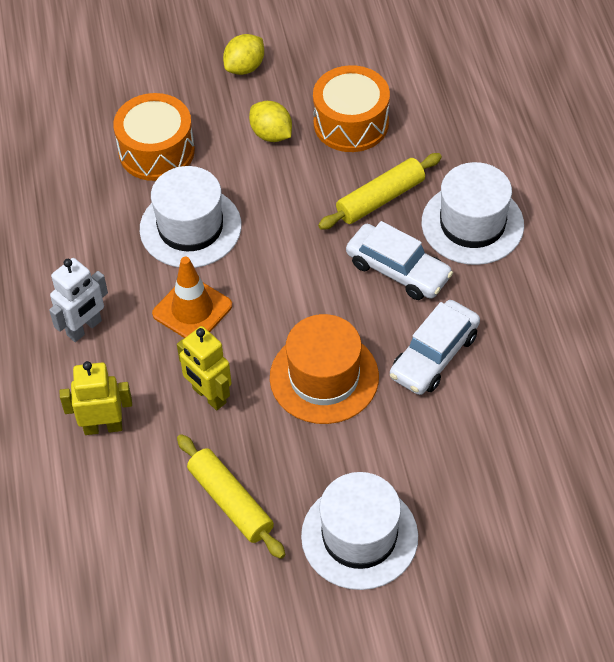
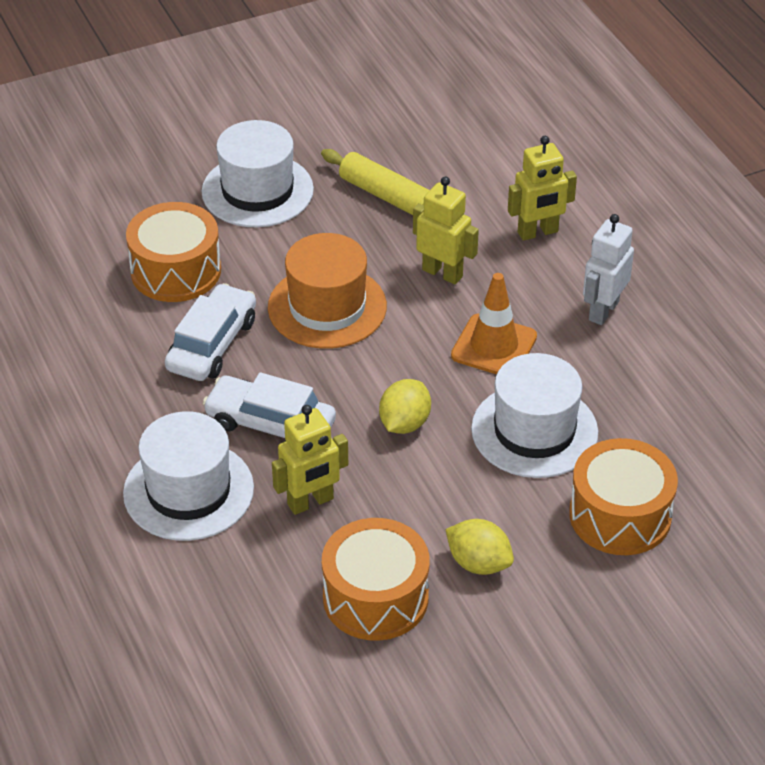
camera: 165 degrees right, 10 degrees down
(245, 67) = (553, 657): yellow lemon -> yellow lemon (404, 423)
(380, 199) = (310, 502): yellow rolling pin -> yellow robot
(456, 446) = (176, 271): none -> orange drum

